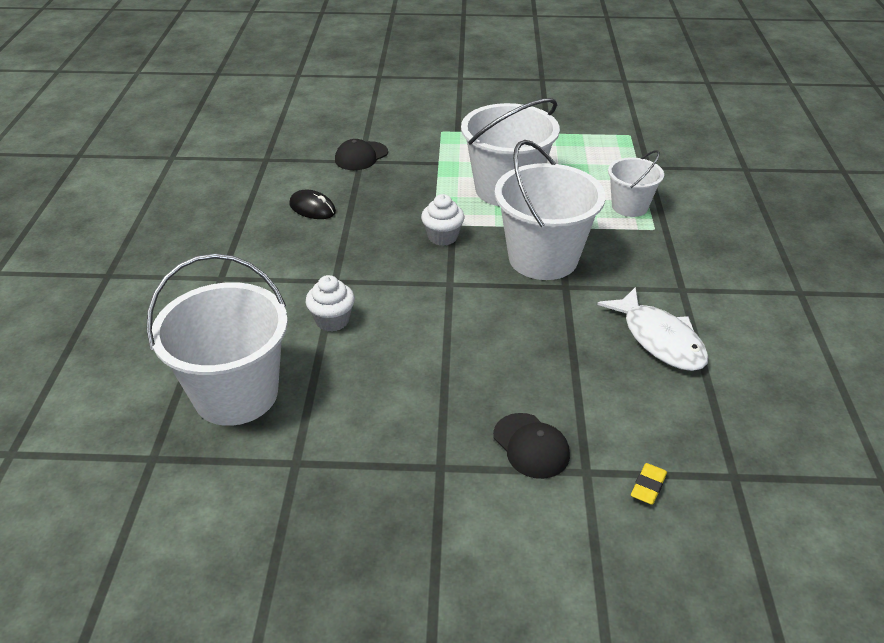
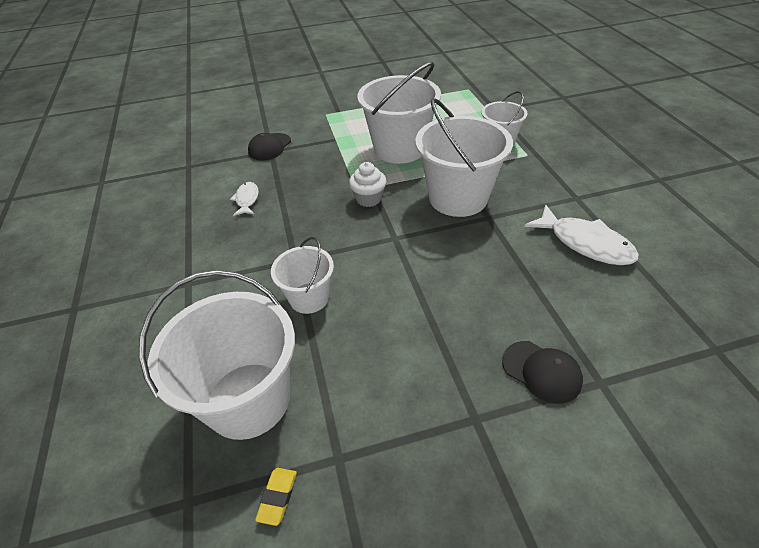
camera: 15 degrees left, 5 degrees up
(312, 208) = (247, 199): black mouse -> white fish
(332, 320) = (309, 298): white cupcake -> white bucket
(648, 486) = (658, 381): yellow eraser -> yellow eraser (278, 497)

